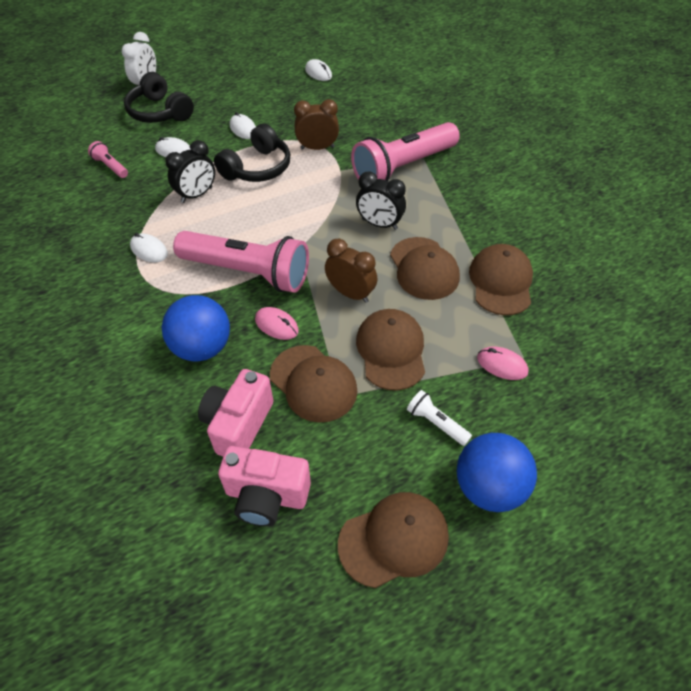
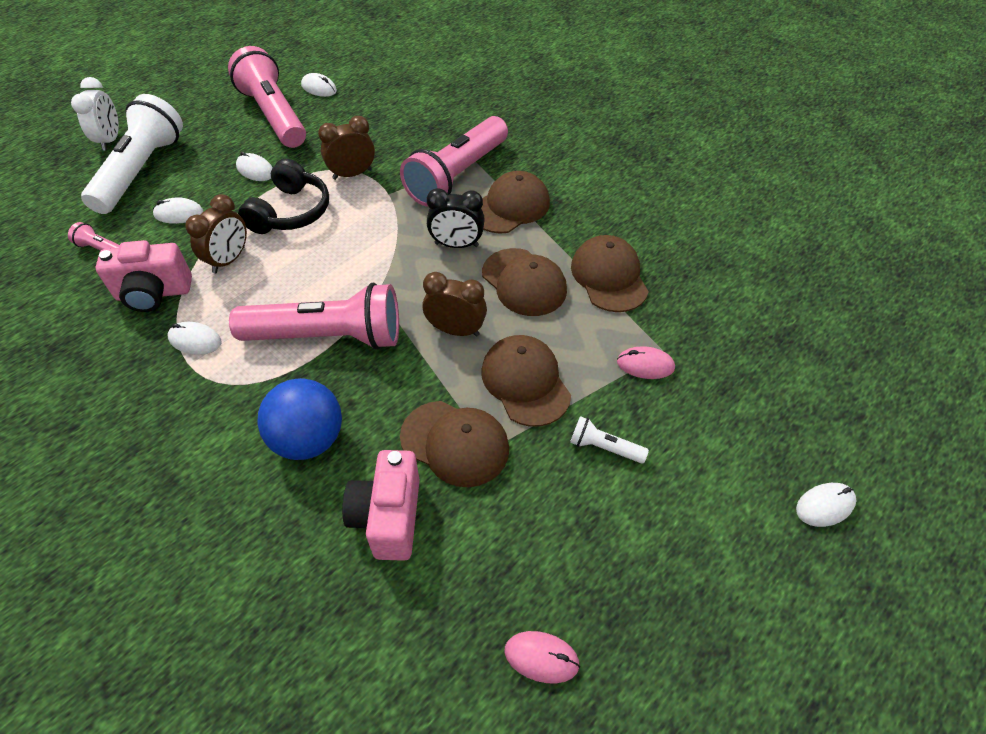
camera: 20 degrees left, 0 degrees up
(160, 112) = (142, 170): black headphones -> white flashlight
(197, 195) = (229, 260): black clock -> brown clock
(266, 496) = (454, 589): pink camera -> pink camera (154, 294)
(274, 88) = (274, 115): none -> pink flashlight
(276, 325) = (386, 389): pink mouse -> pink mouse (541, 657)
(394, 539) = (611, 589): brown cap -> brown cap (510, 207)
(488, 487) = (684, 499): blue ball -> none
(618, 533) = (825, 506): none -> white mouse

